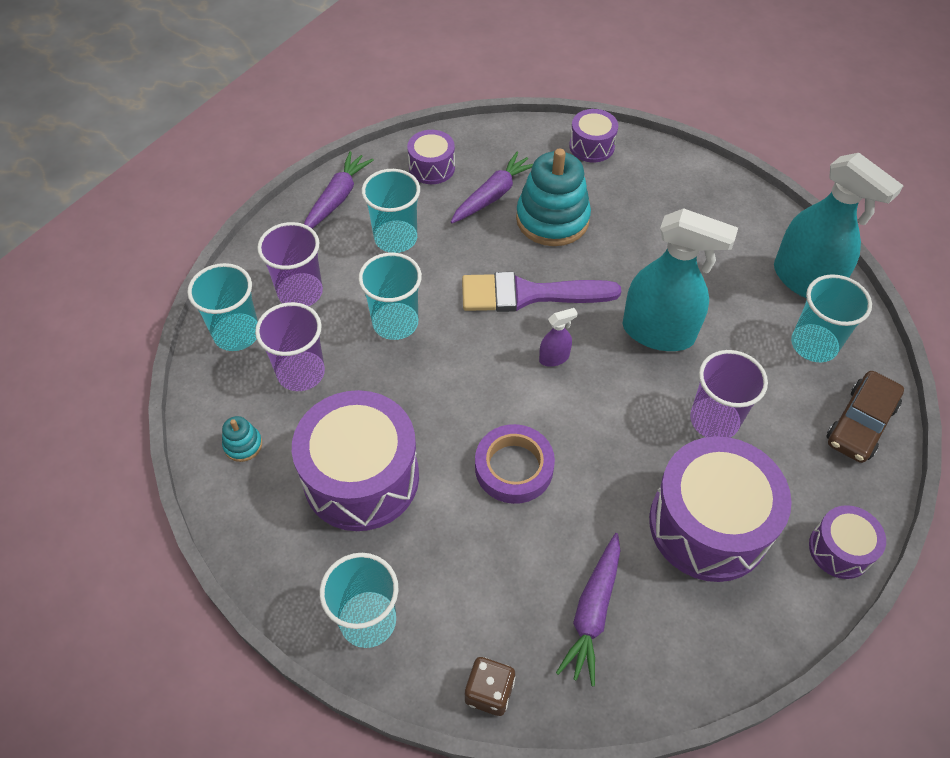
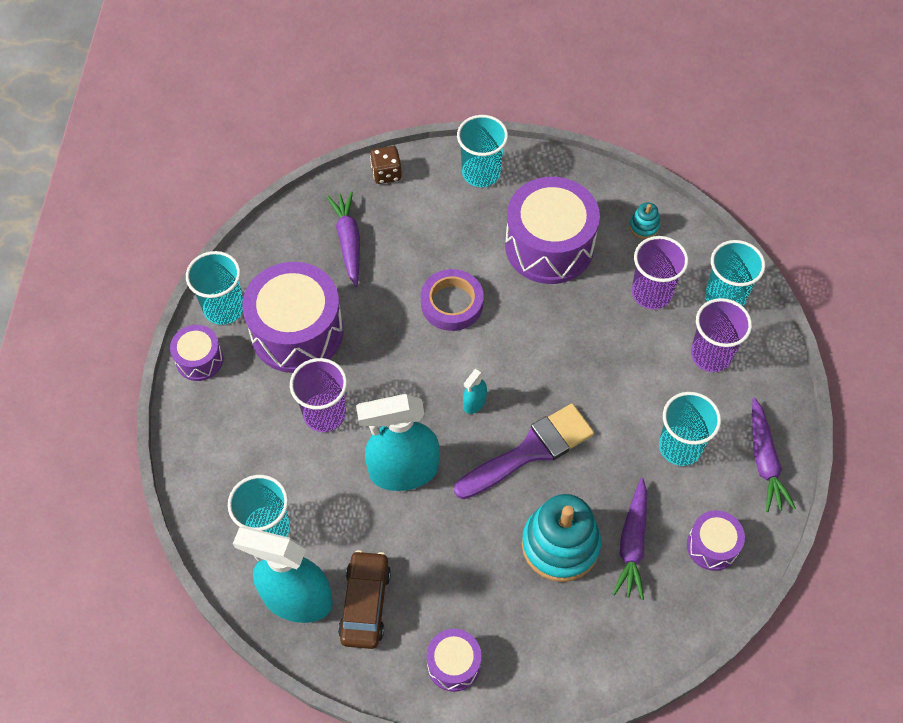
camera: 150 degrees right, 5 degrees up
(395, 323) = (616, 368): turquoise cup -> turquoise cup (224, 308)
(554, 358) = (474, 403): purple spray bottle -> turquoise spray bottle
(591, 146) = (580, 667): purple drum -> purple drum (453, 664)
(860, 423) = (208, 470): brown car -> brown car (365, 603)

